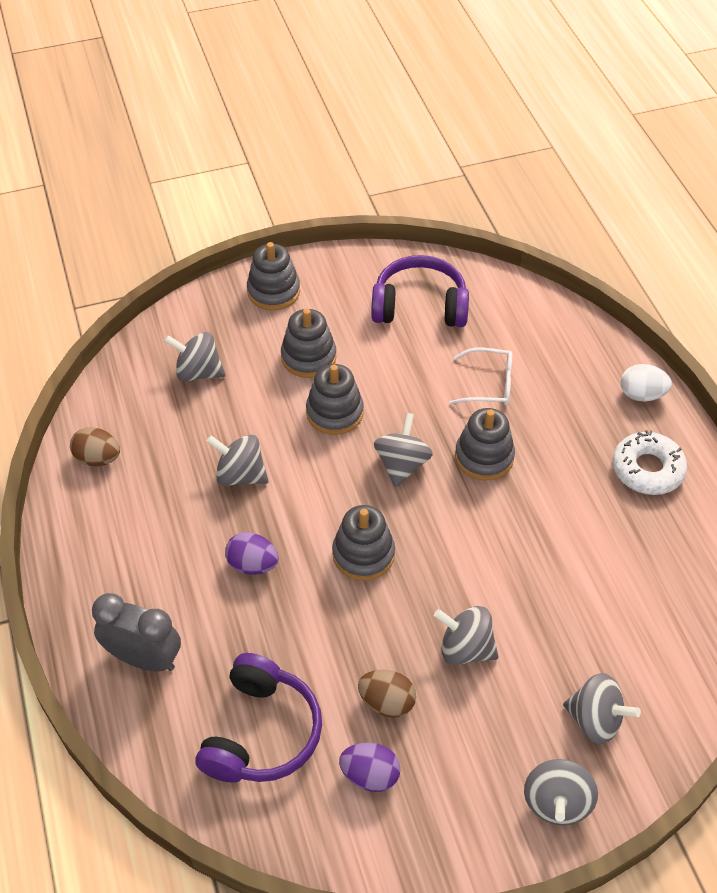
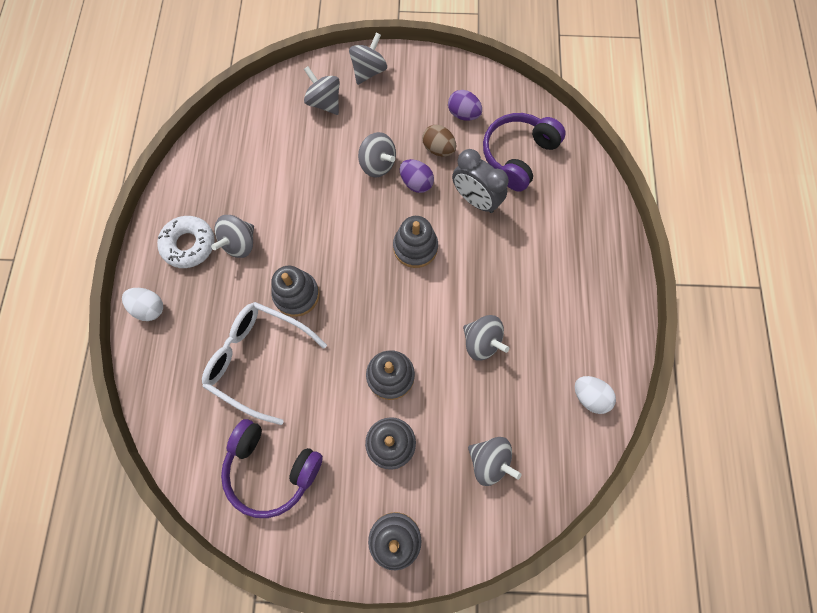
camera: 160 degrees left, 20 degrees up
(98, 458) = (589, 396): brown egg -> white egg
(144, 659) = (580, 222): grey clock -> grey clock (475, 200)
(252, 565) = (493, 265): purple egg -> purple egg (416, 183)
(402, 464) = (359, 309): grey spinning top -> grey spinning top (239, 243)
(489, 385) = (258, 359): white glasses -> white glasses, size x1.70

